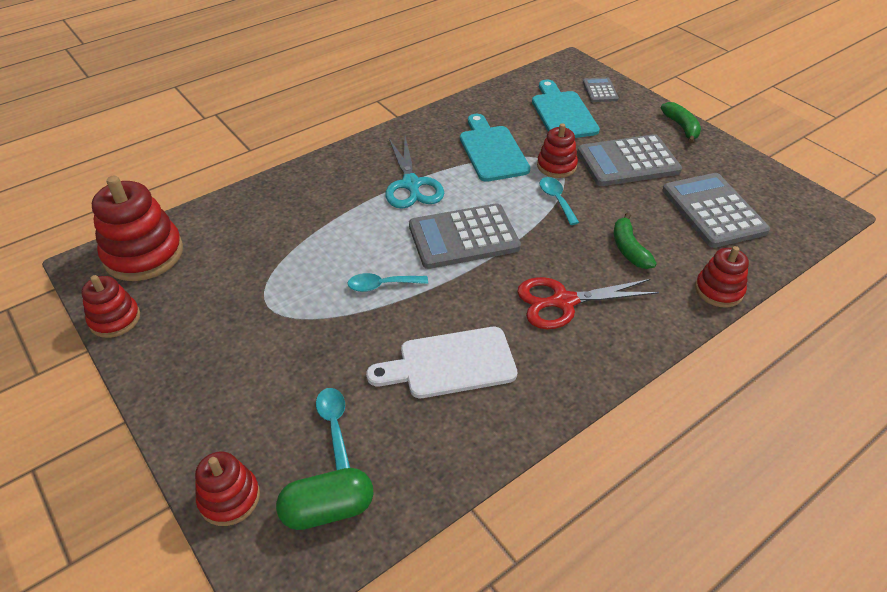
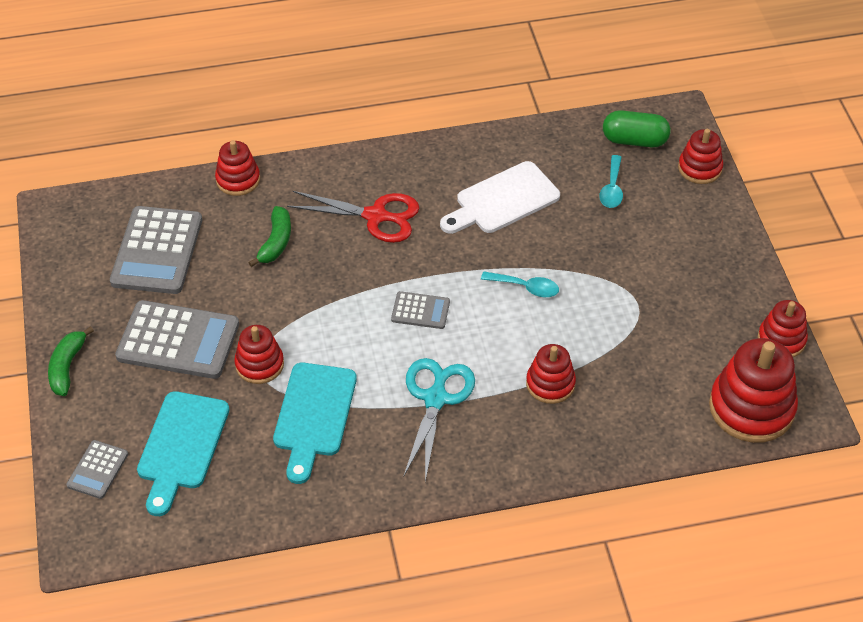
camera: 155 degrees left, 5 degrees up
(325, 220) = (550, 384): none -> red stacking toy
(450, 364) = (502, 200): white cutting board -> white cutting board turned 135 degrees clockwise
(463, 237) = (420, 311): grey calculator -> grey calculator, size x0.51
(556, 199) = (296, 321): turquoise spoon -> none

